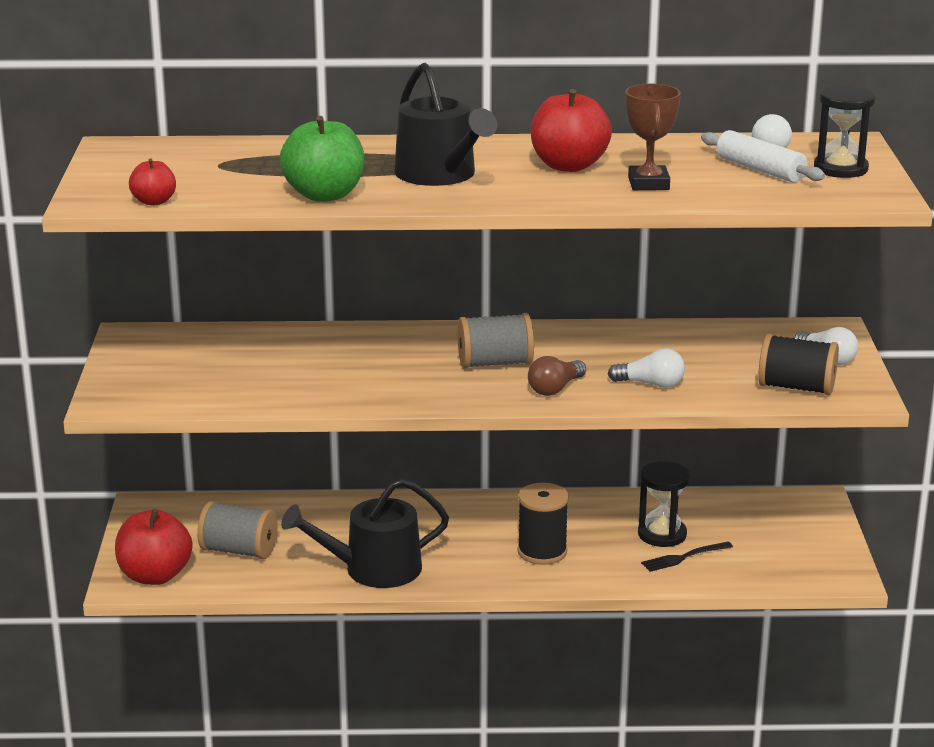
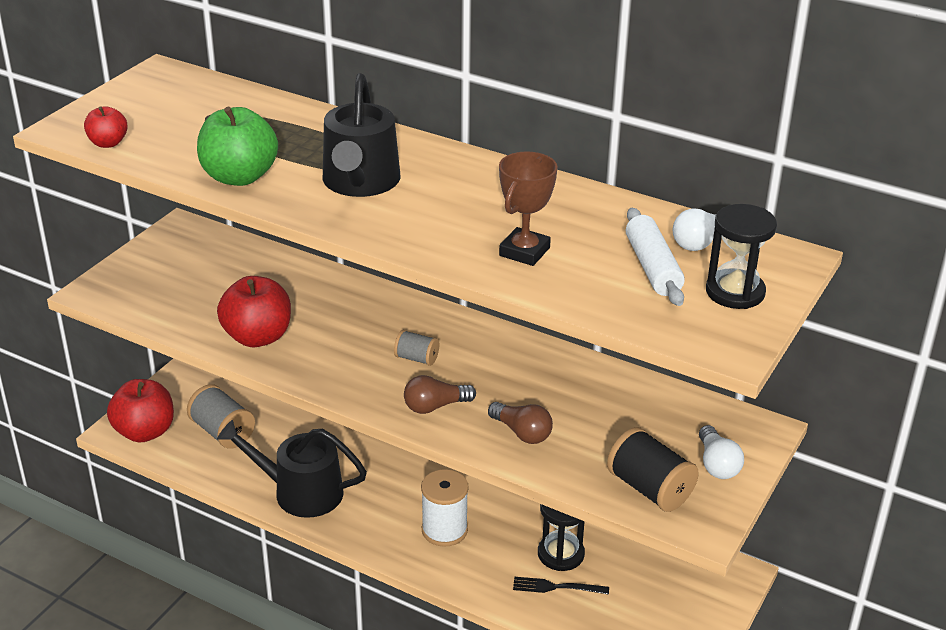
camera: 30 degrees right, 10 degrees up
(495, 363) = (416, 358): grey spool -> grey spool, size x0.58
(542, 552) = (444, 530): black spool -> white spool
(568, 166) = (482, 205): red apple -> red apple (257, 337)
(651, 384) = (522, 433): white light bulb -> brown light bulb

